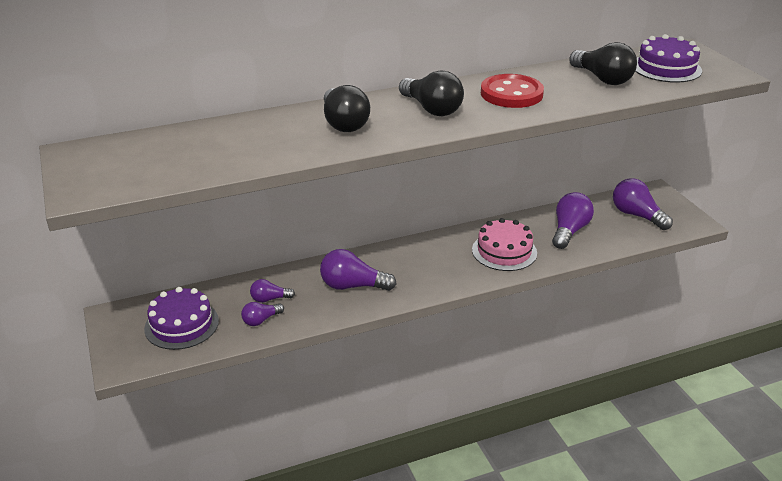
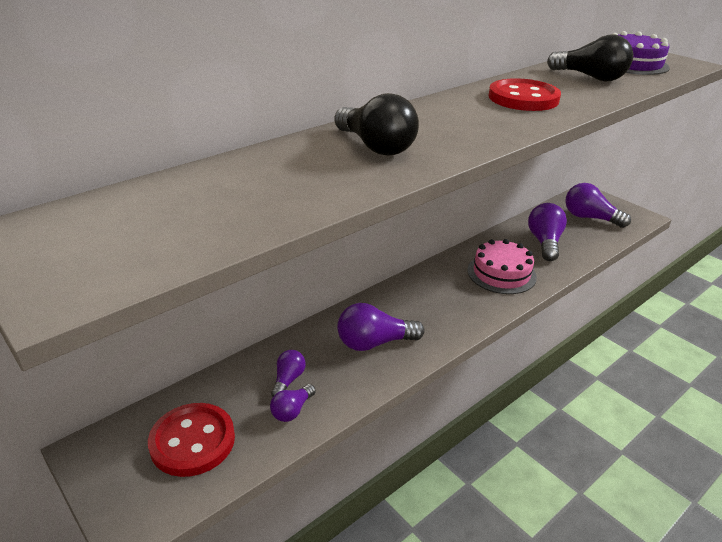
camera: 20 degrees left, 0 degrees up
(181, 324) = (192, 441): purple cake -> red button
(270, 299) = (288, 380): purple light bulb -> purple light bulb turned 135 degrees clockwise
(431, 109) = (459, 121): black light bulb -> none

